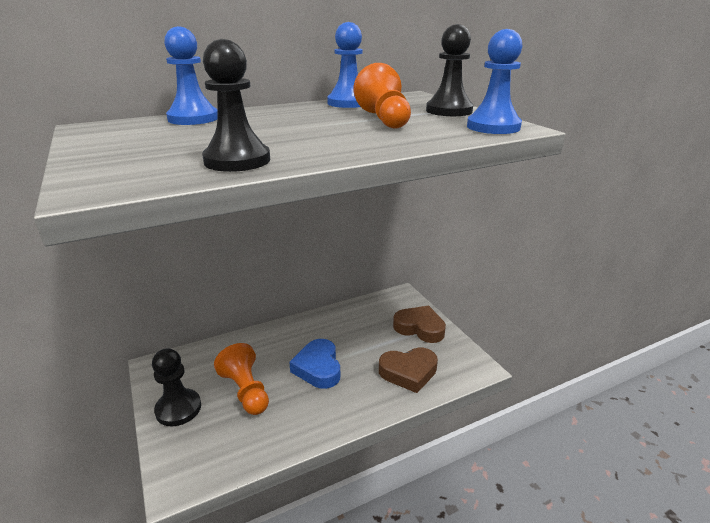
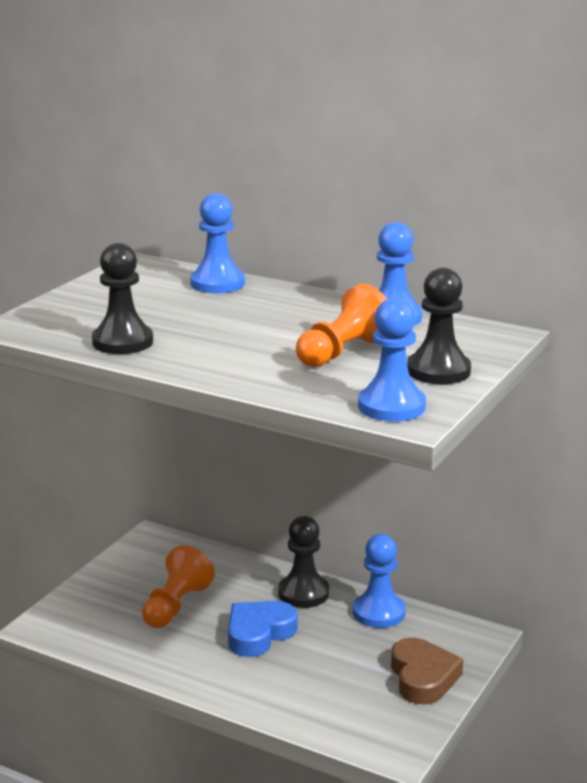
camera: 55 degrees right, 5 degrees down
(178, 409) = (115, 581): black pawn -> black pawn (303, 593)
(348, 315) = (379, 612): none -> blue pawn
(408, 372) = (324, 699): brown heart -> none

